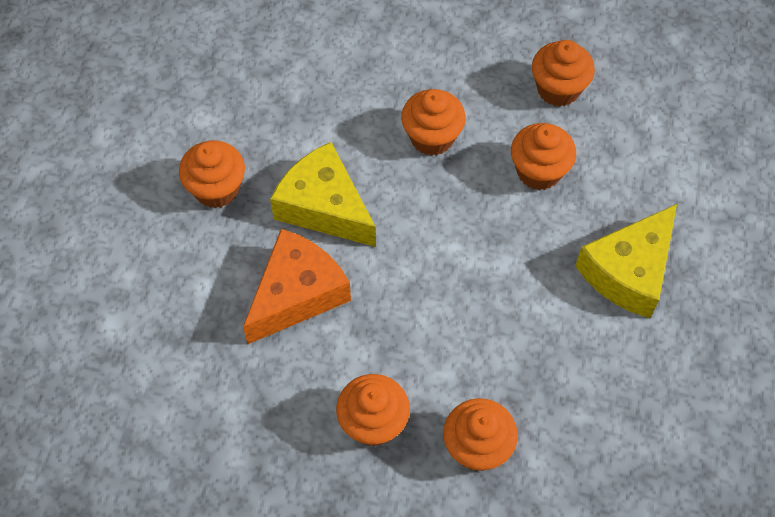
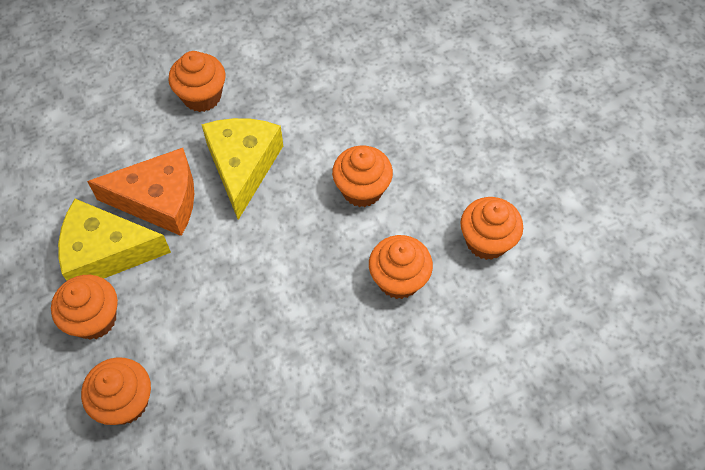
camera: 50 degrees right, 0 degrees up
(628, 271) = (365, 405): yellow cheese -> yellow cheese (106, 252)

